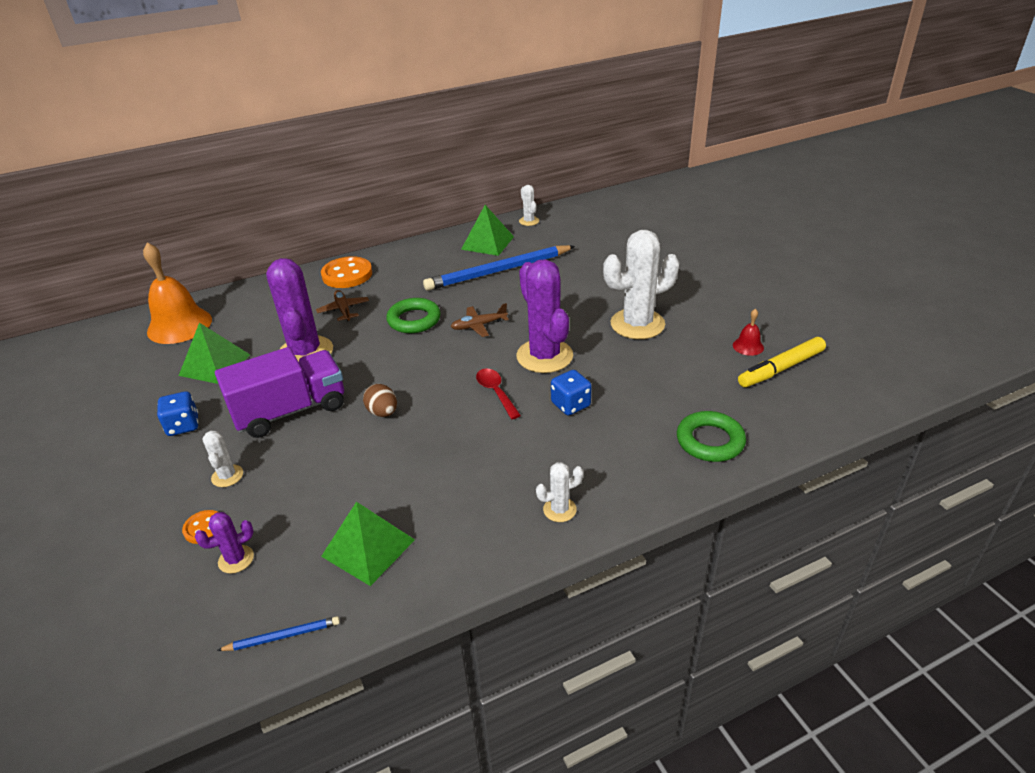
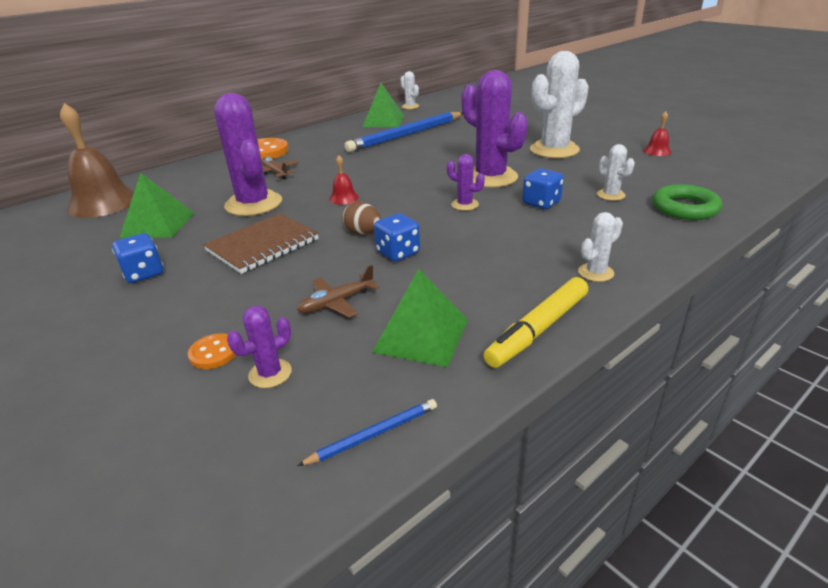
camera: 15 degrees left, 5 degrees down
(179, 325) = (103, 203): orange bell -> brown bell
(227, 476) = (219, 305): white cactus -> white cactus (610, 195)
(290, 411) = (263, 245): purple truck -> brown notebook
(389, 360) = (344, 198): none -> red bell
(400, 445) = (398, 253): none -> blue dice
(414, 320) = (350, 171): green ring -> none
(478, 325) = (414, 167): brown plane -> brown plane (336, 302)
(496, 392) = (465, 205): red spoon -> purple cactus
(781, 369) = (696, 159): yellow marker -> yellow marker (538, 329)

